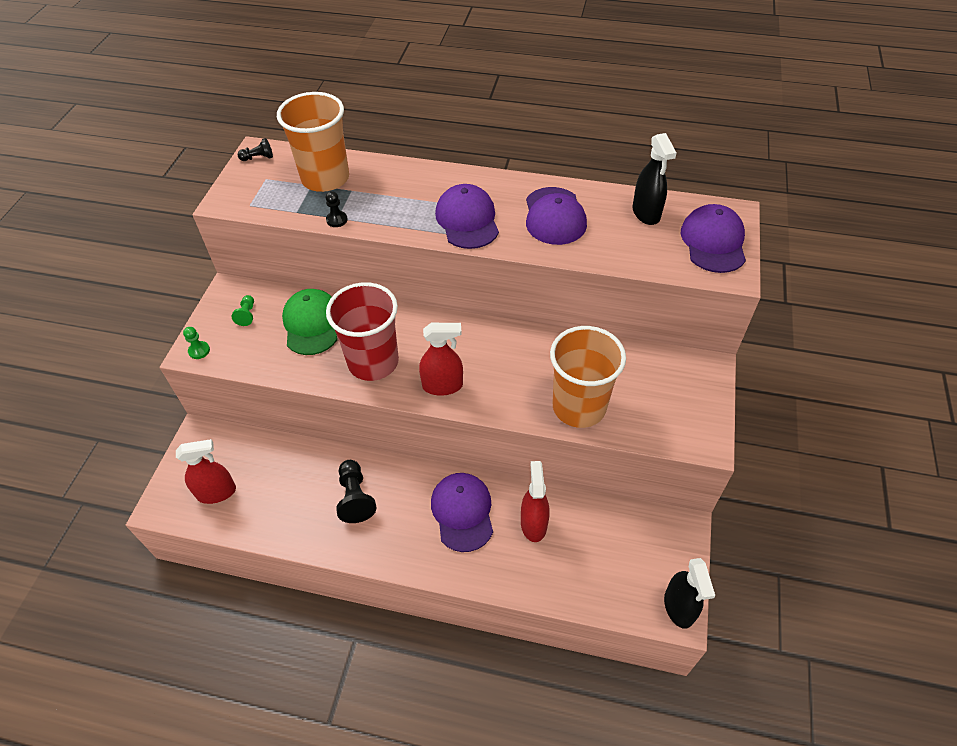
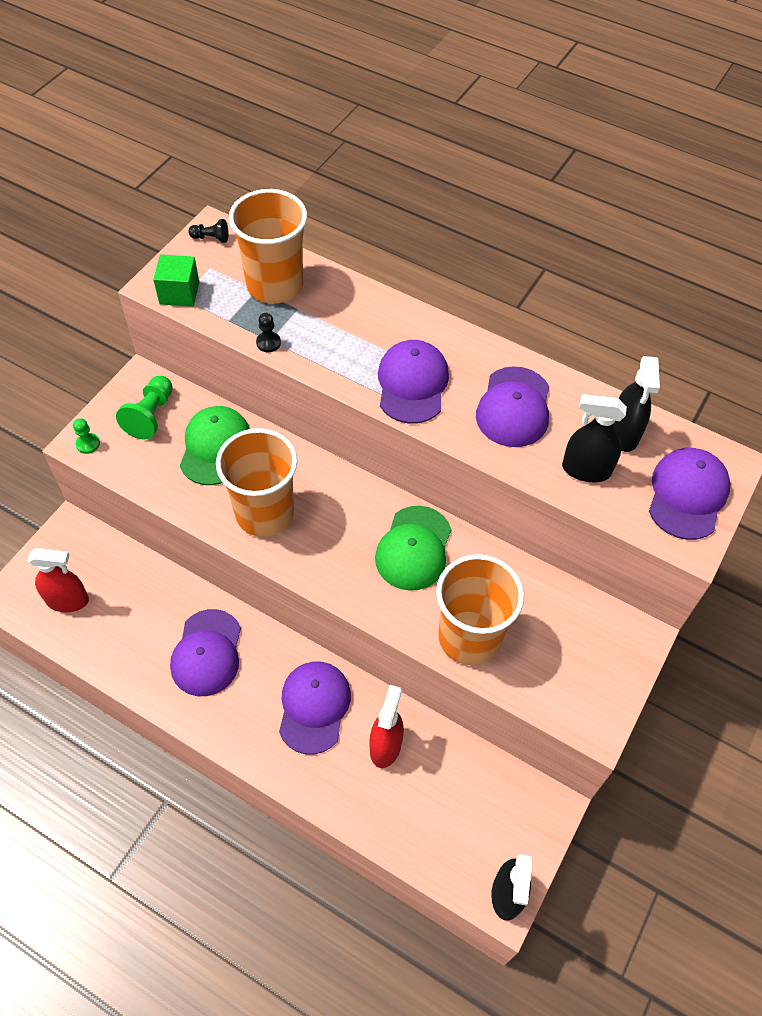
camera: 15 degrees right, 5 degrees up
(246, 202) = (179, 293): none -> green cube
(247, 315) = (150, 415): green pawn -> green pawn, size x1.79
(355, 497) = (207, 653): black pawn -> purple cap
(373, 362) = (264, 513): red cup -> orange cup
(442, 386) = (329, 565): red spray bottle -> none
(506, 354) = (414, 548): none -> green cap
(629, 245) = (586, 470): none -> black spray bottle

